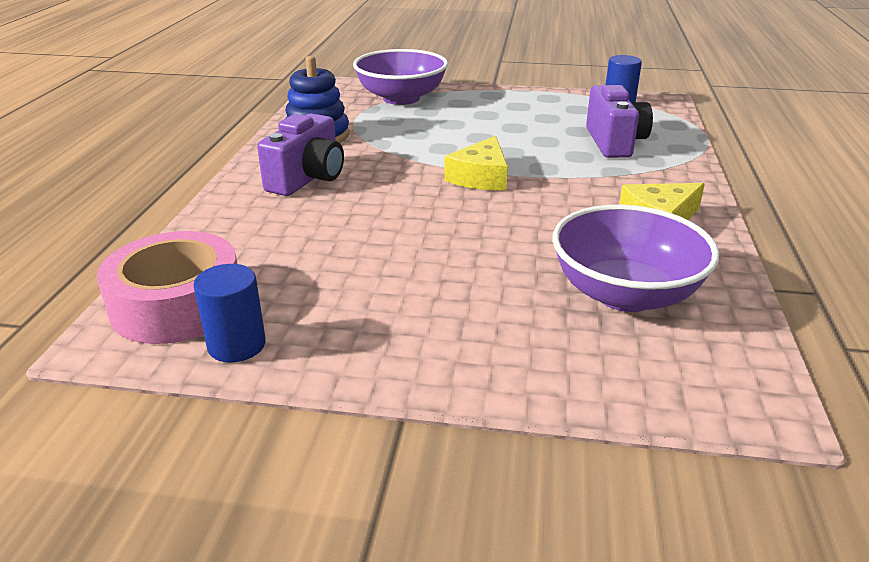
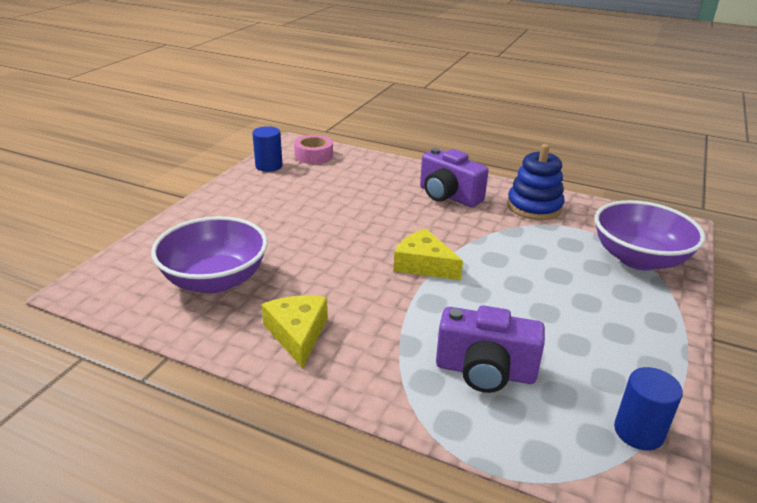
camera: 105 degrees right, 0 degrees up
(177, 304) = (314, 155): pink tape -> pink tape, size x0.61

